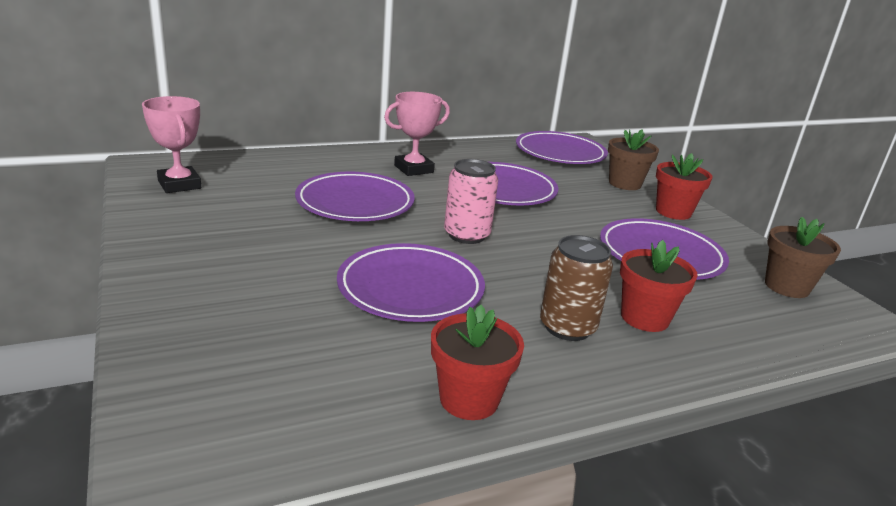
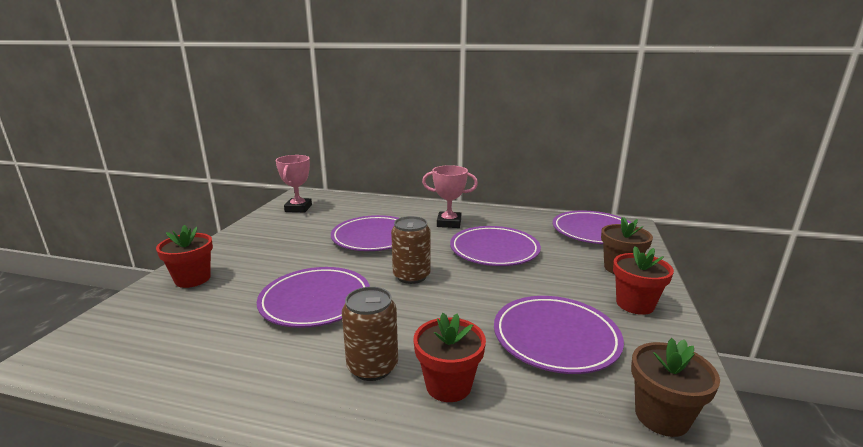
camera: 40 degrees right, 5 degrees down
(466, 235) = (411, 276): pink can -> brown can
(469, 399) = (225, 388): red flower pot -> red flower pot (193, 279)

